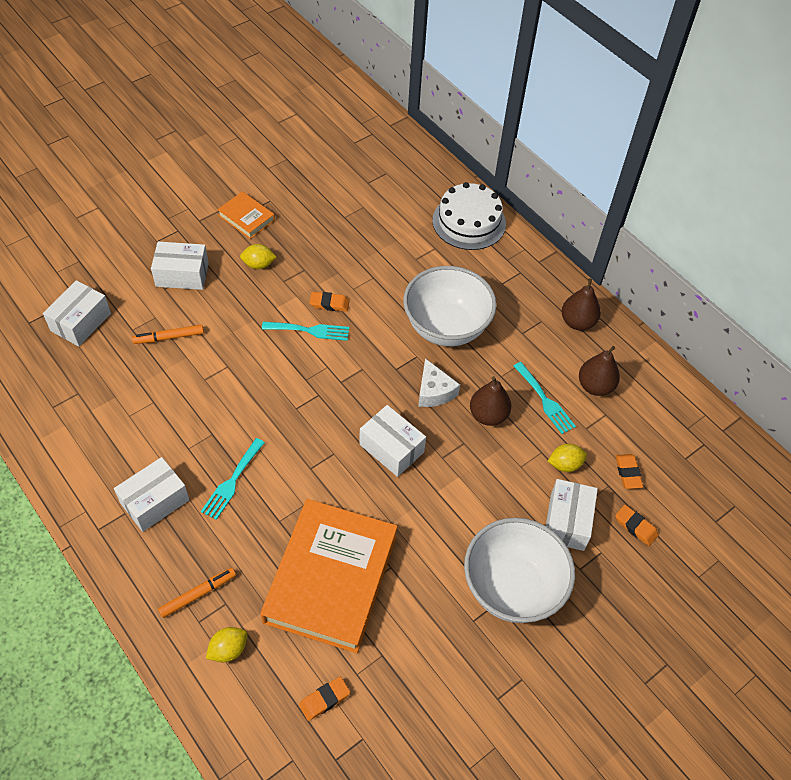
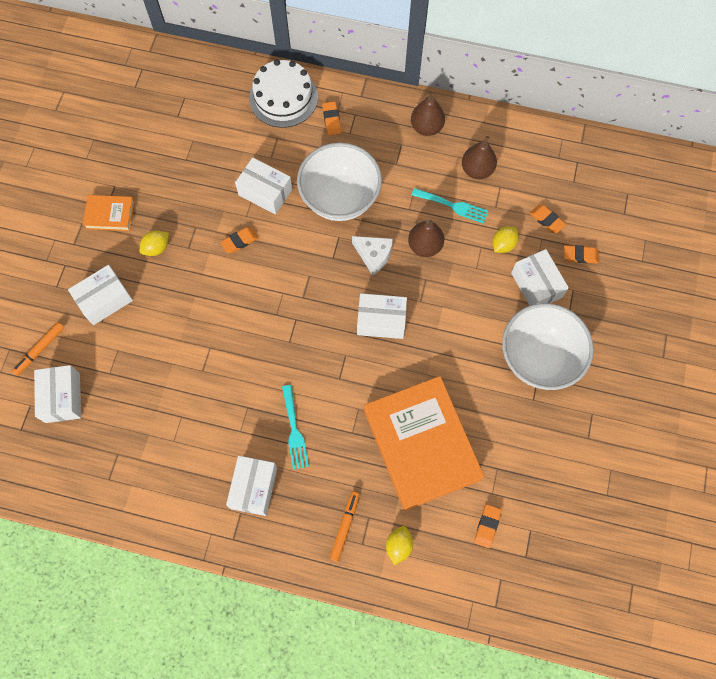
camera: 35 degrees left, 15 degrees up
(169, 337) = (144, 358): orange marker -> orange marker (40, 350)
(310, 330) = (245, 273): turquoise fork -> none
(386, 281) = (265, 192): none -> white box
(495, 263) = (331, 120): none -> orange eraser

